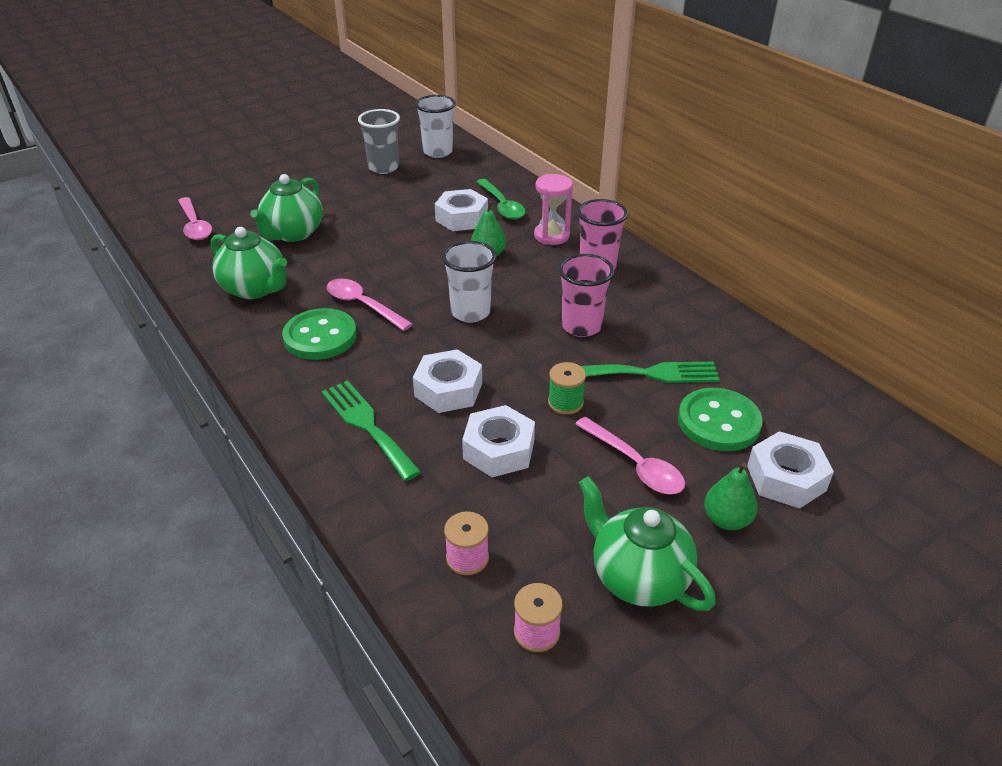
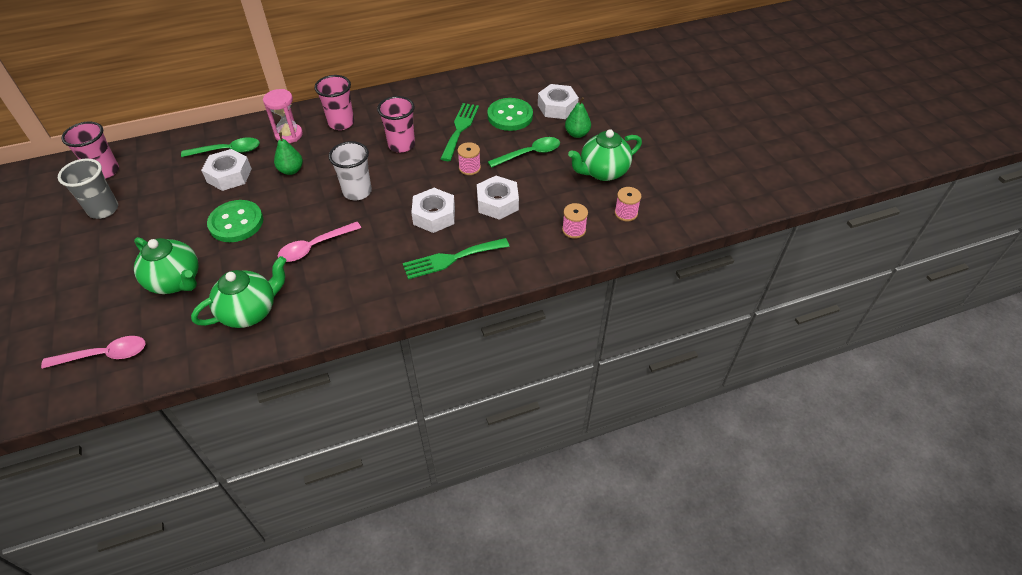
camera: 75 degrees left, 10 degrees up
(320, 337) = (341, 275): green button -> green button (236, 223)
(438, 152) = (105, 171): white cup -> pink cup
(565, 403) = (469, 168): green spool -> pink spool
(635, 465) = (529, 154): pink spoon -> green spoon

